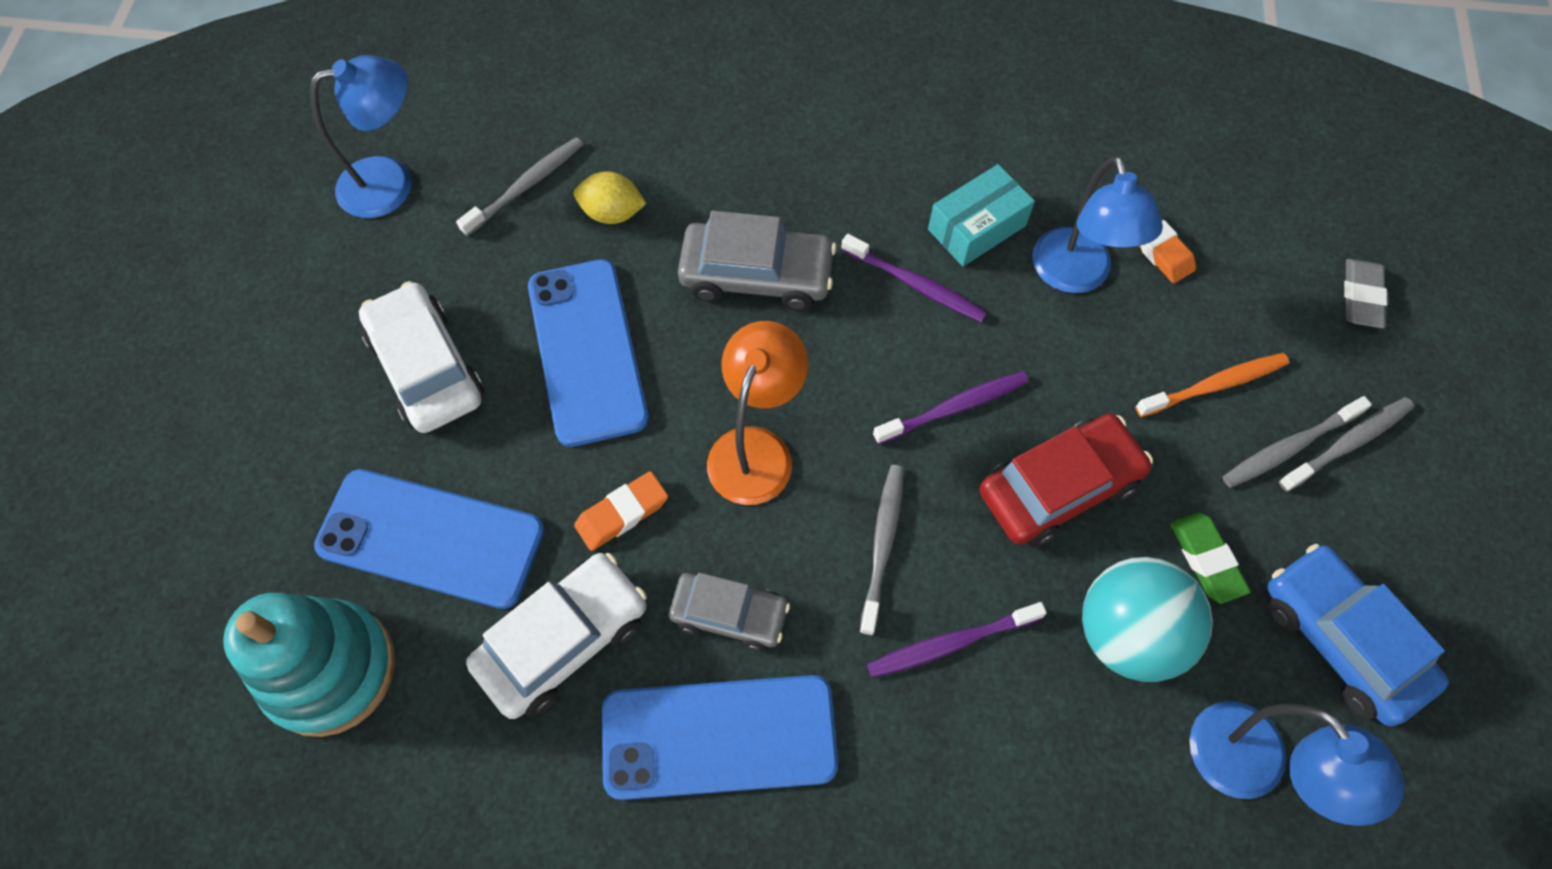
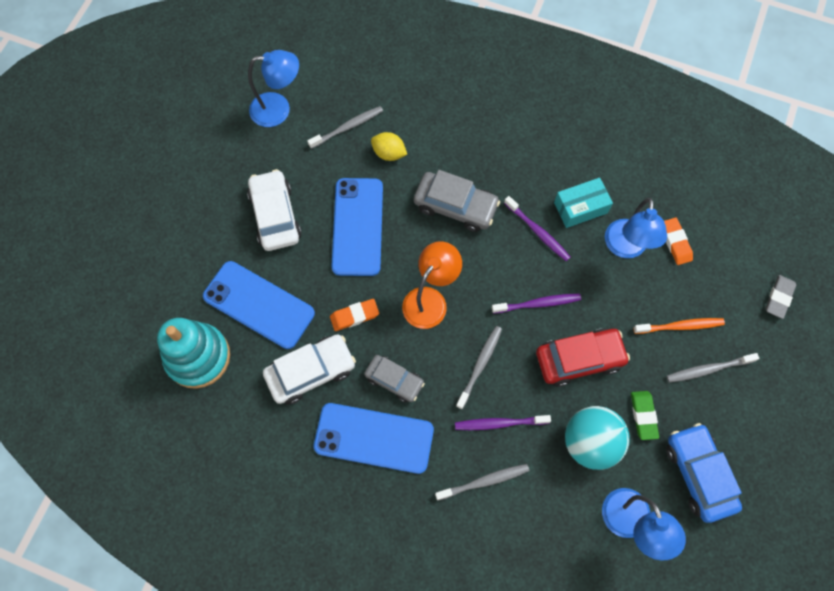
camera: 15 degrees right, 5 degrees up
(1348, 443) = (741, 375): grey toothbrush -> grey toothbrush (484, 481)

